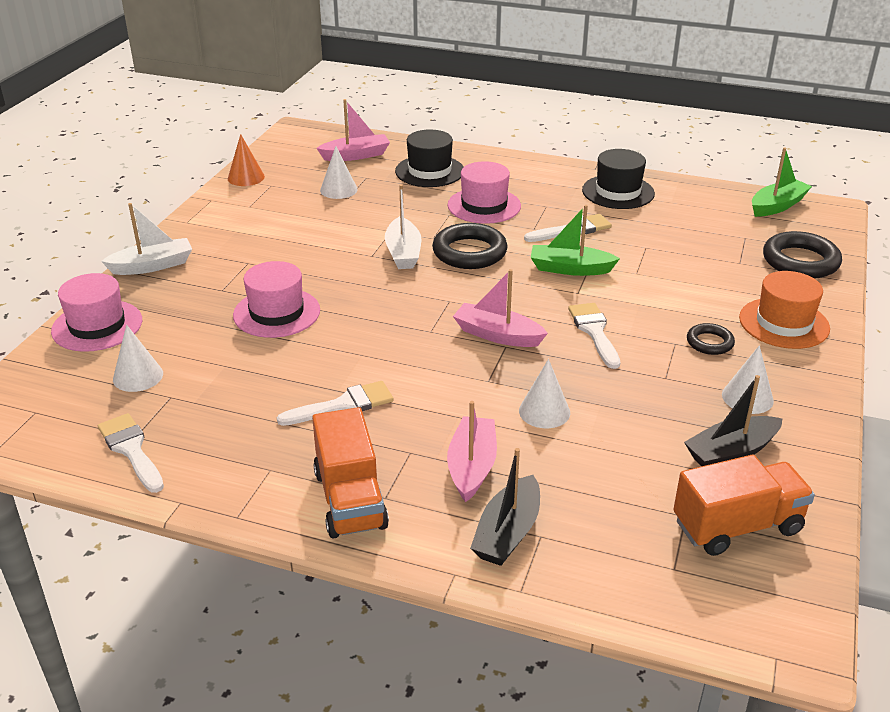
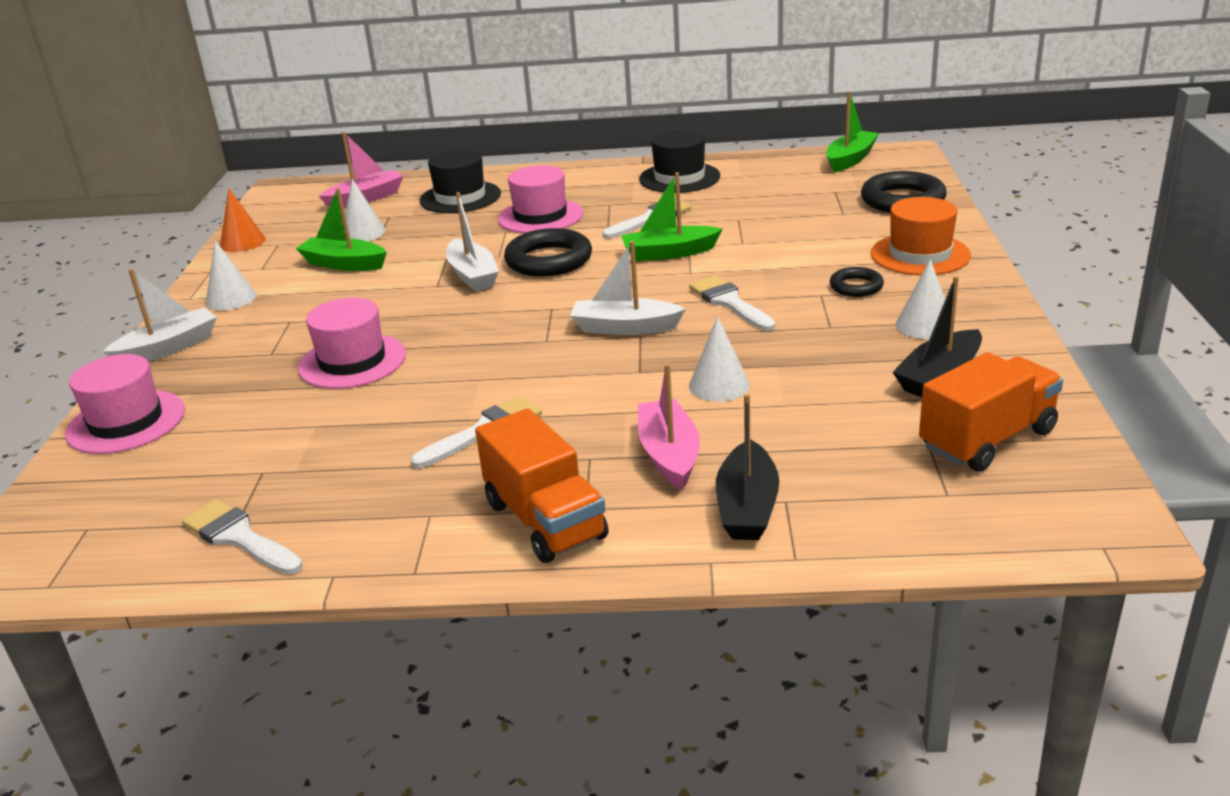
camera: 15 degrees left, 5 degrees down
(138, 376) = (208, 461): white cone -> white cone (231, 299)
(311, 217) = (344, 264): none -> green boat
(497, 335) = (625, 328): pink boat -> white boat

